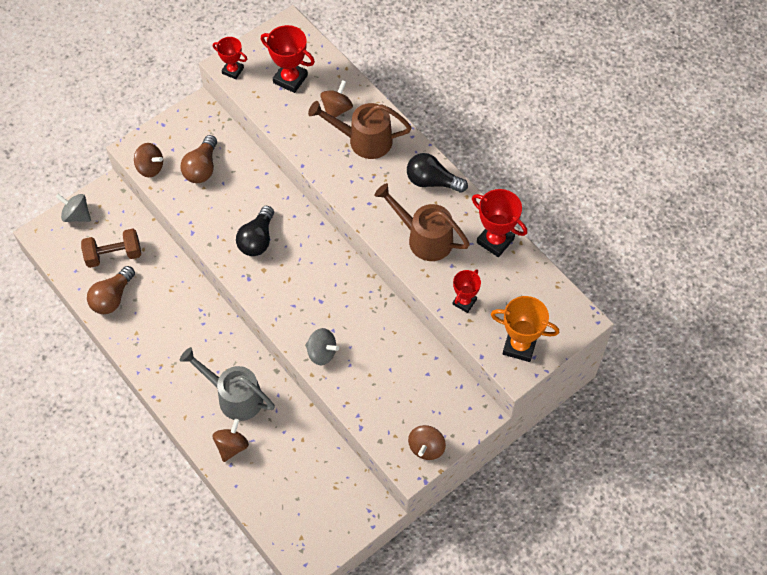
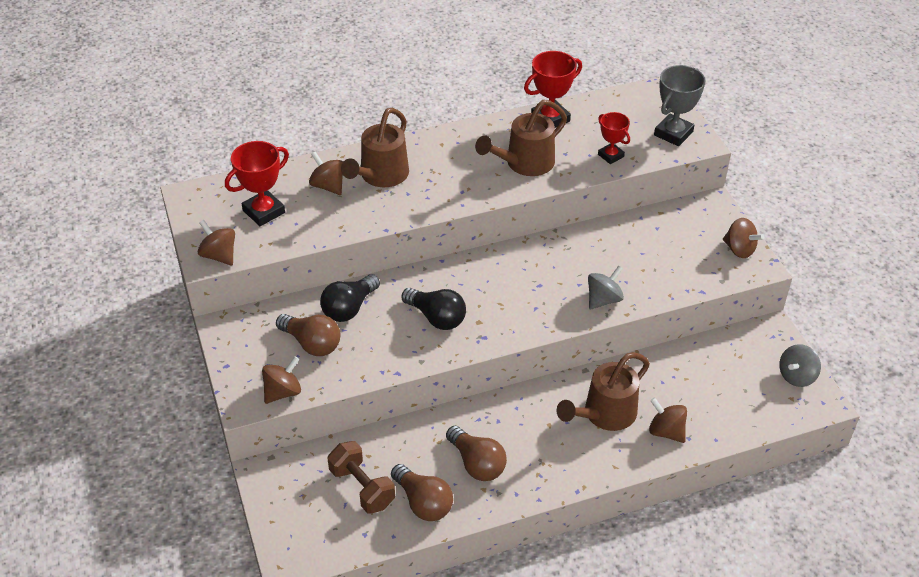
camera: 70 degrees left, 15 degrees down
(77, 215) = (281, 514): grey spinning top -> grey spinning top (796, 376)
(114, 255) = (362, 487): brown dumbbell -> brown dumbbell turned 45 degrees counterclockwise
(157, 321) = (477, 463): none -> brown light bulb
(233, 70) = (219, 255): red trophy -> brown spinning top
(234, 396) = (604, 415): grey watering can -> brown watering can
(432, 181) = (459, 141): black light bulb -> black light bulb (349, 308)
(519, 346) = (673, 133): orange trophy -> grey trophy

